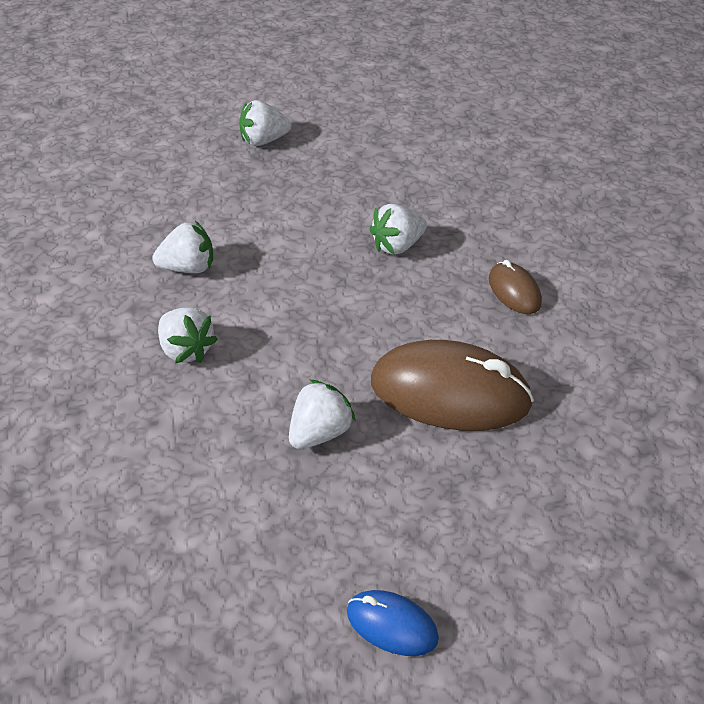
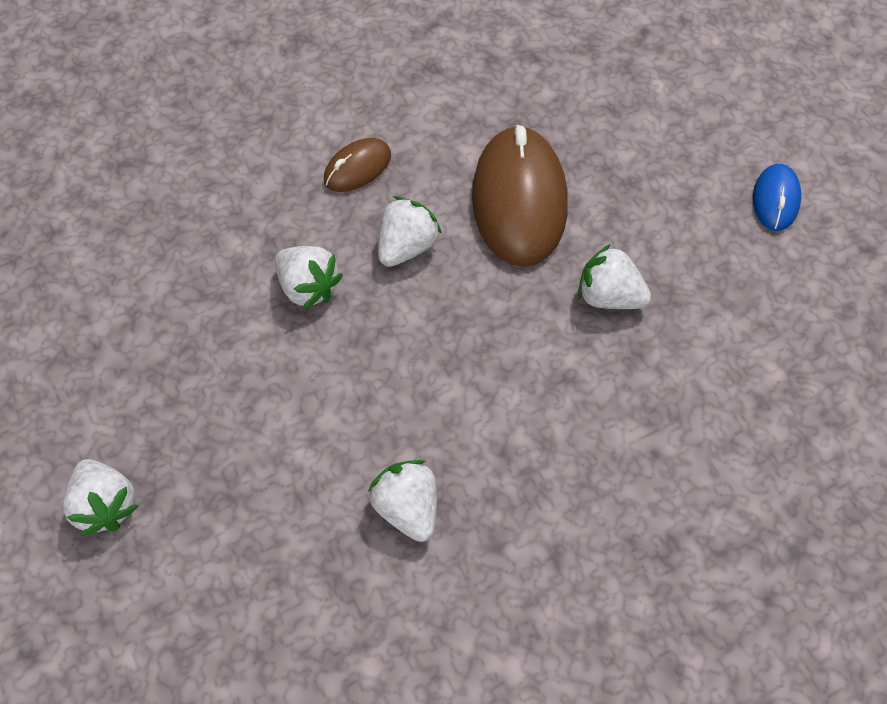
camera: 105 degrees left, 15 degrees up
(186, 350) = (545, 458): white strawberry -> white strawberry (406, 247)

